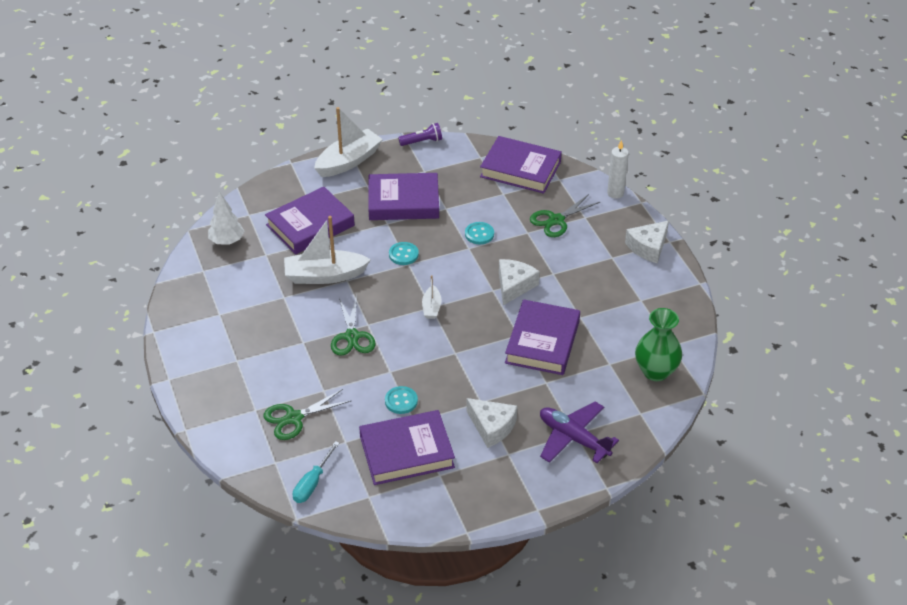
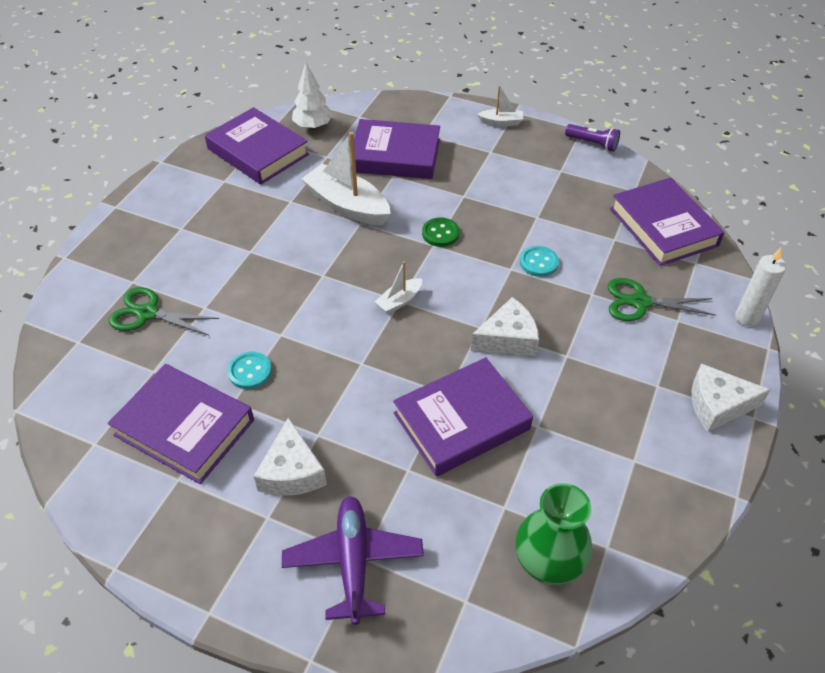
camera: 45 degrees right, 5 degrees up
(312, 483) = (74, 387): turquoise screwdriver -> none
(348, 161) = (501, 122): white boat -> white boat, size x0.49
(352, 336) = (294, 276): green scissors -> none
(403, 201) = (504, 186): purple book -> purple book (258, 152)
(403, 254) = (440, 233): turquoise button -> green button

